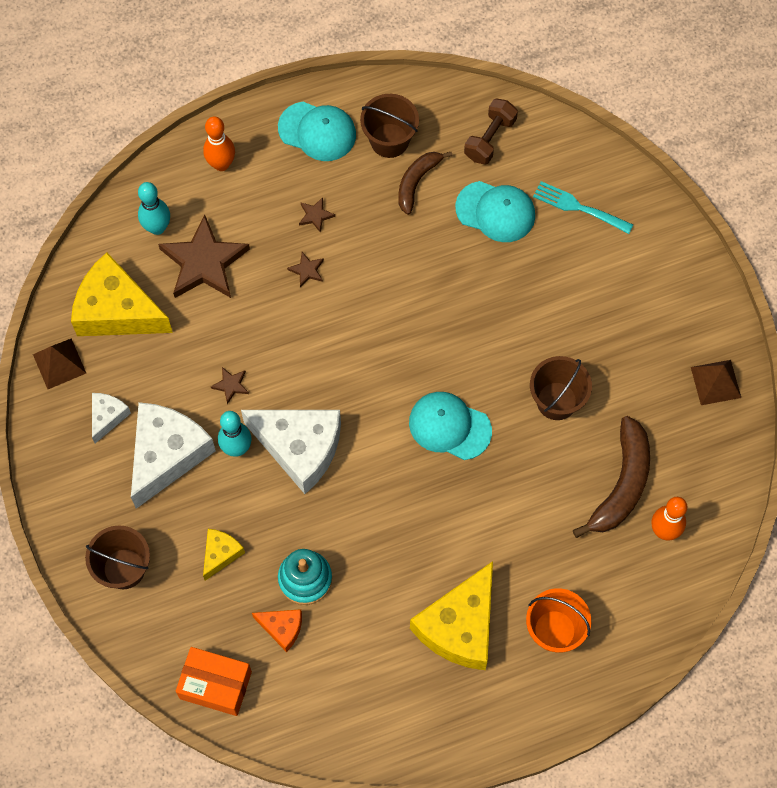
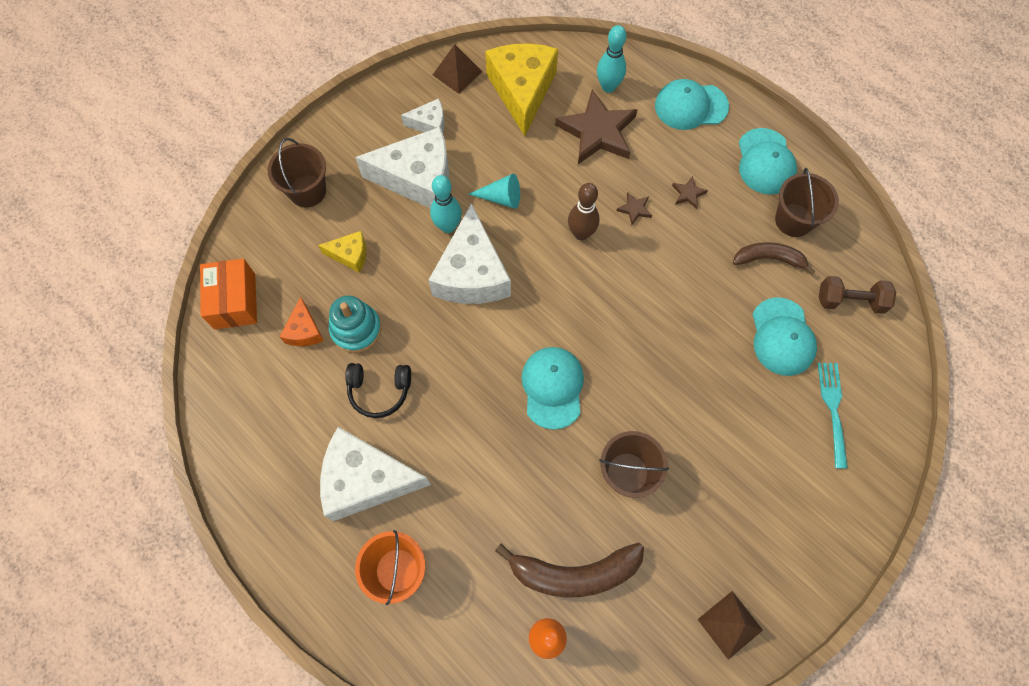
camera: 65 degrees right, 0 degrees up
(221, 164) = (690, 106): orange bowling pin -> turquoise cap
(231, 385) = (501, 198): brown star -> turquoise cone
(308, 330) = (581, 233): none -> brown bowling pin
(378, 581) = (379, 390): none -> black headphones
(460, 626) = (366, 480): yellow cheese -> white cheese

